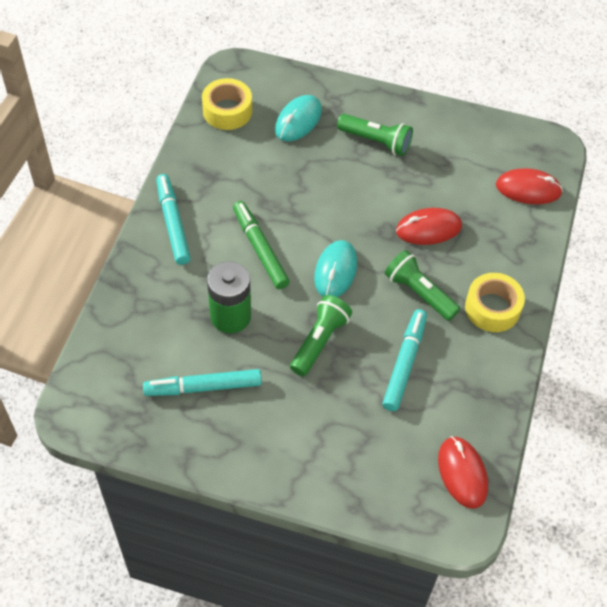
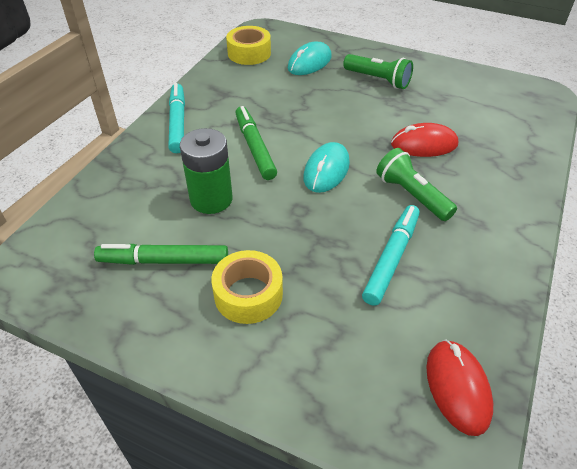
camera: 10 degrees right, 10 degrees down
(203, 387) = (163, 260): turquoise marker -> green marker
(319, 341) = (299, 229): green flashlight -> none
(492, 308) = (491, 215): yellow tape -> yellow tape (248, 294)
(528, 189) = (524, 122): red mouse -> none

